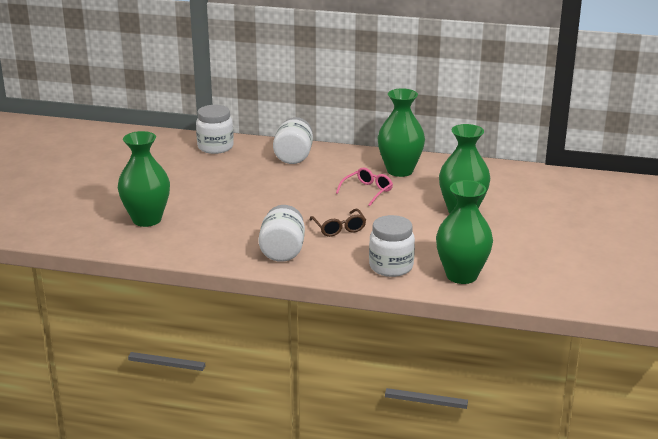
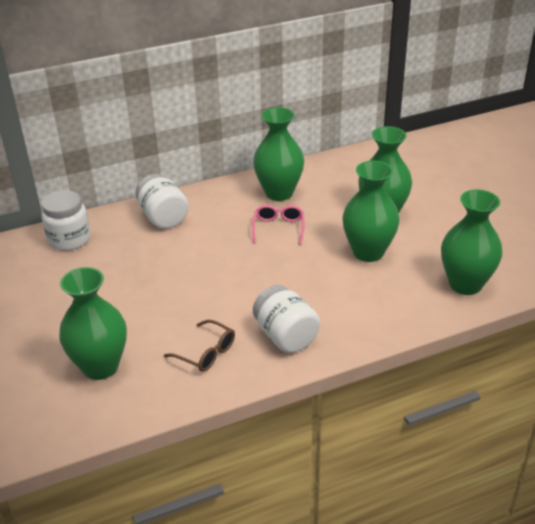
camera: 35 degrees left, 10 degrees up
(339, 228) = (304, 283): brown glasses -> brown glasses (206, 353)
(391, 267) = (400, 304): white jar -> none
(414, 229) = (368, 252): none -> green vase

